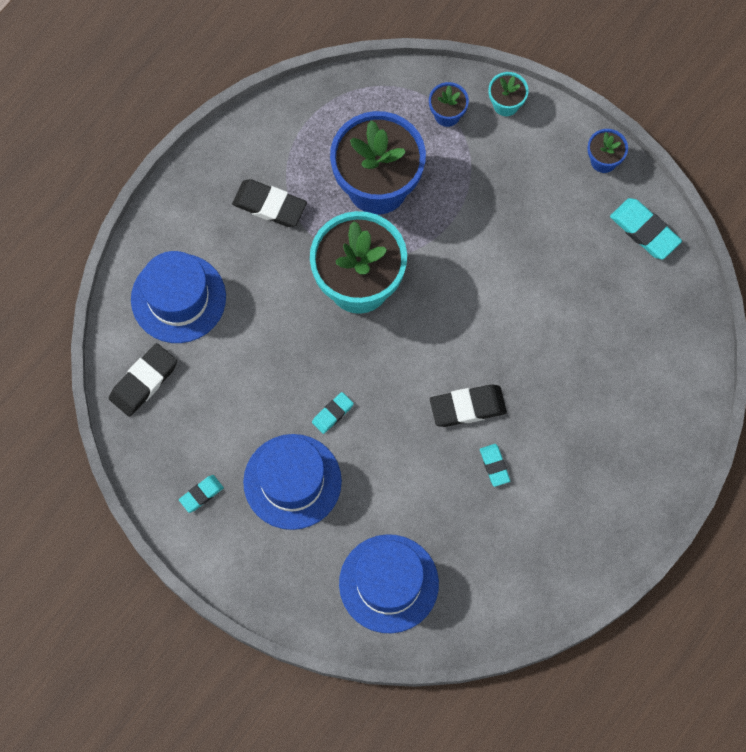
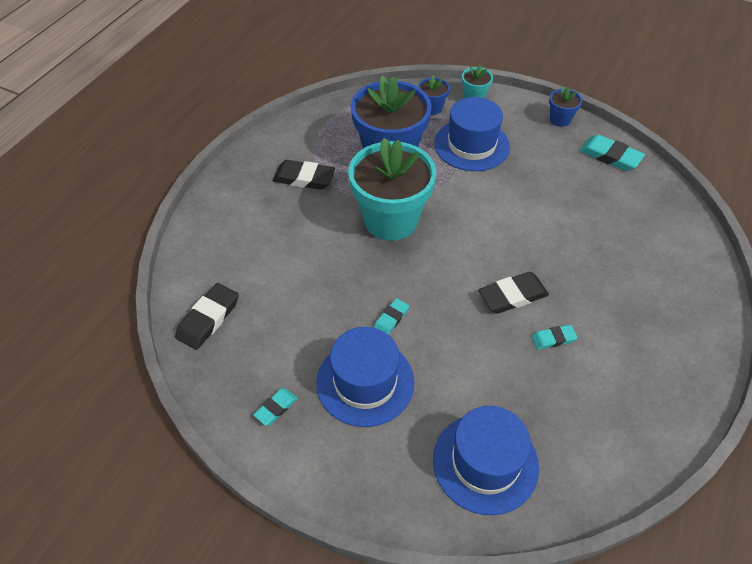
camera: 10 degrees left, 20 degrees down
(178, 298) = (234, 251): blue hat -> blue hat (471, 145)
(494, 466) = (553, 339): turquoise eraser -> turquoise eraser turned 75 degrees counterclockwise

